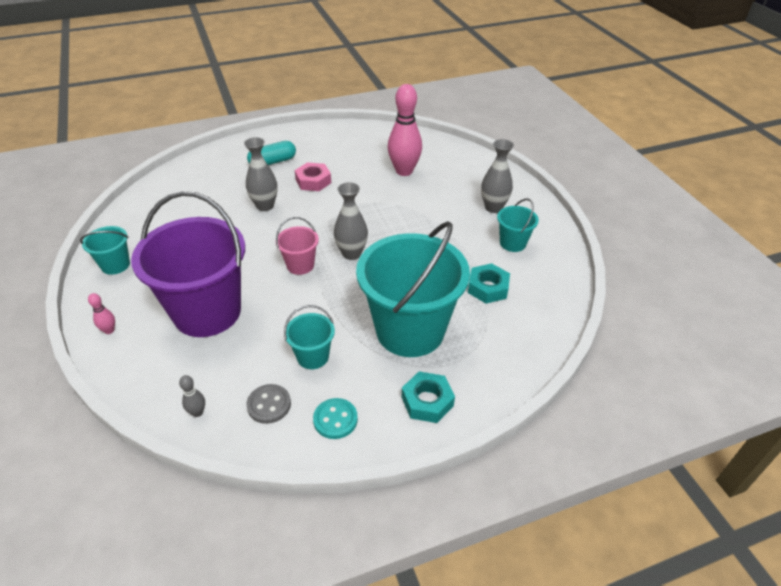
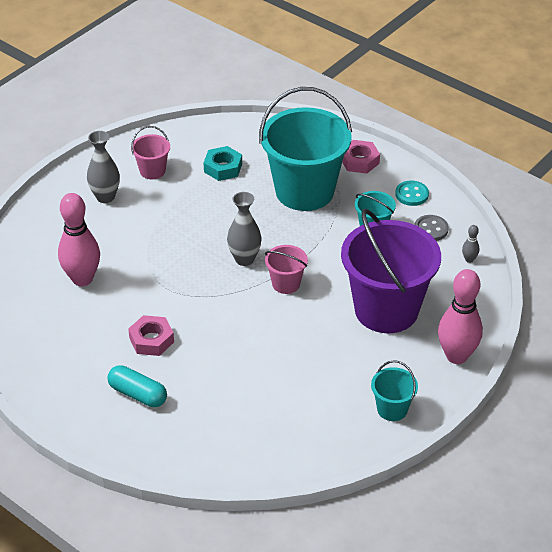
camera: 120 degrees left, 0 degrees up
(109, 330) = (456, 356): pink bowling pin -> pink bowling pin, size x2.38
(265, 206) = (222, 354): grey vase -> none
(427, 401) = (359, 161): turquoise nut -> pink nut
(512, 243) = (152, 171): turquoise bucket -> pink bucket

